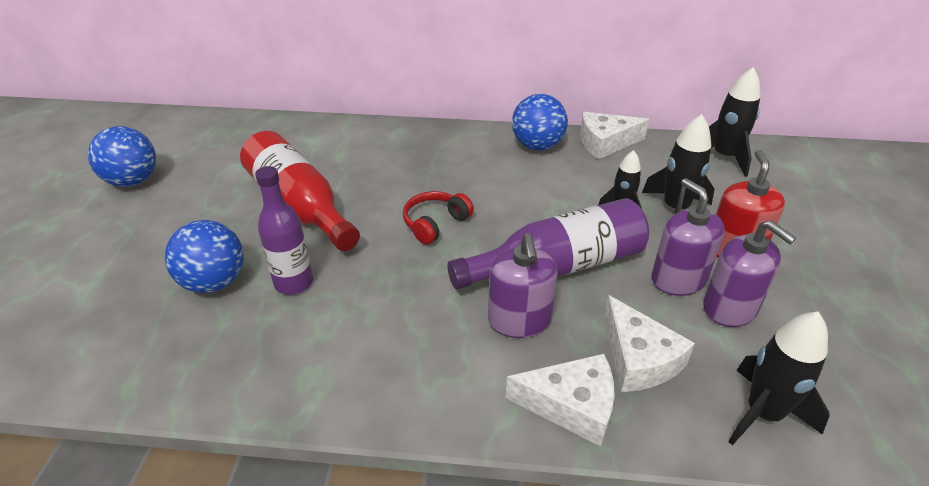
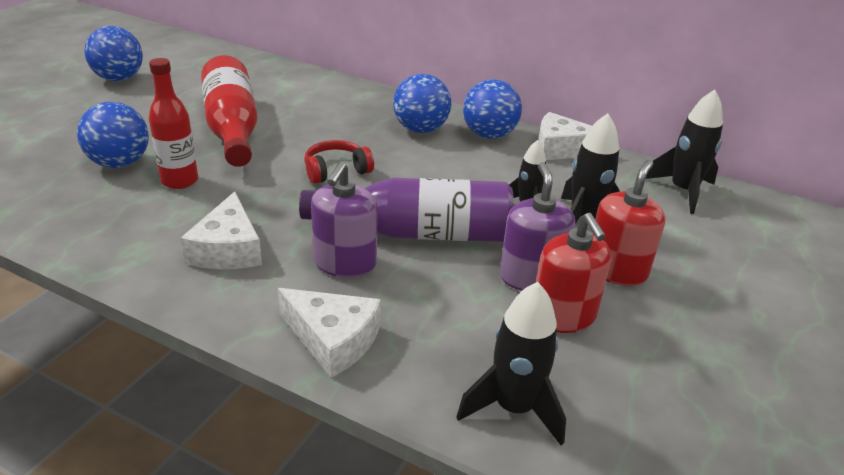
camera: 20 degrees right, 5 degrees down
(294, 283) = (180, 181): purple bottle -> red bottle
(475, 157) = (420, 129): none -> blue ball
(638, 358) = (429, 325): white cheese -> white cheese (228, 249)
(730, 308) = (563, 316): purple soap dispenser -> red soap dispenser

